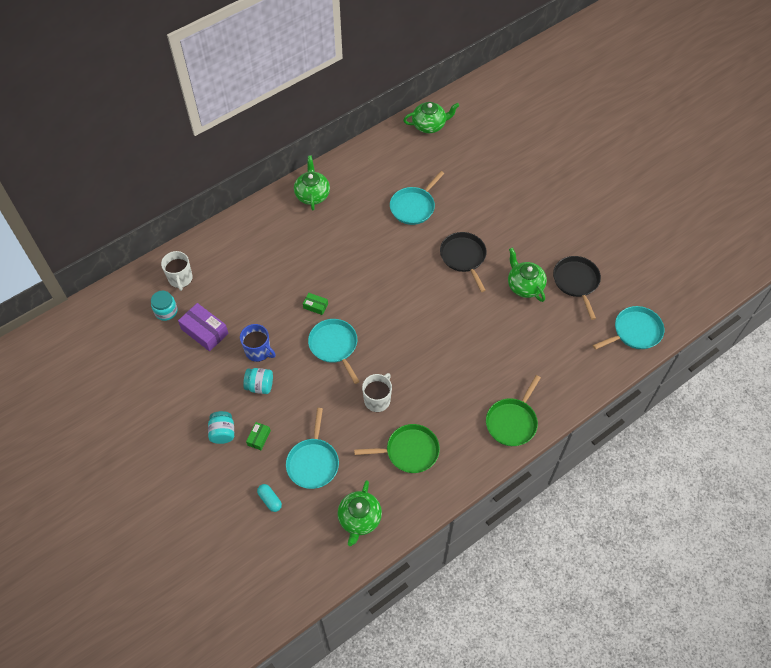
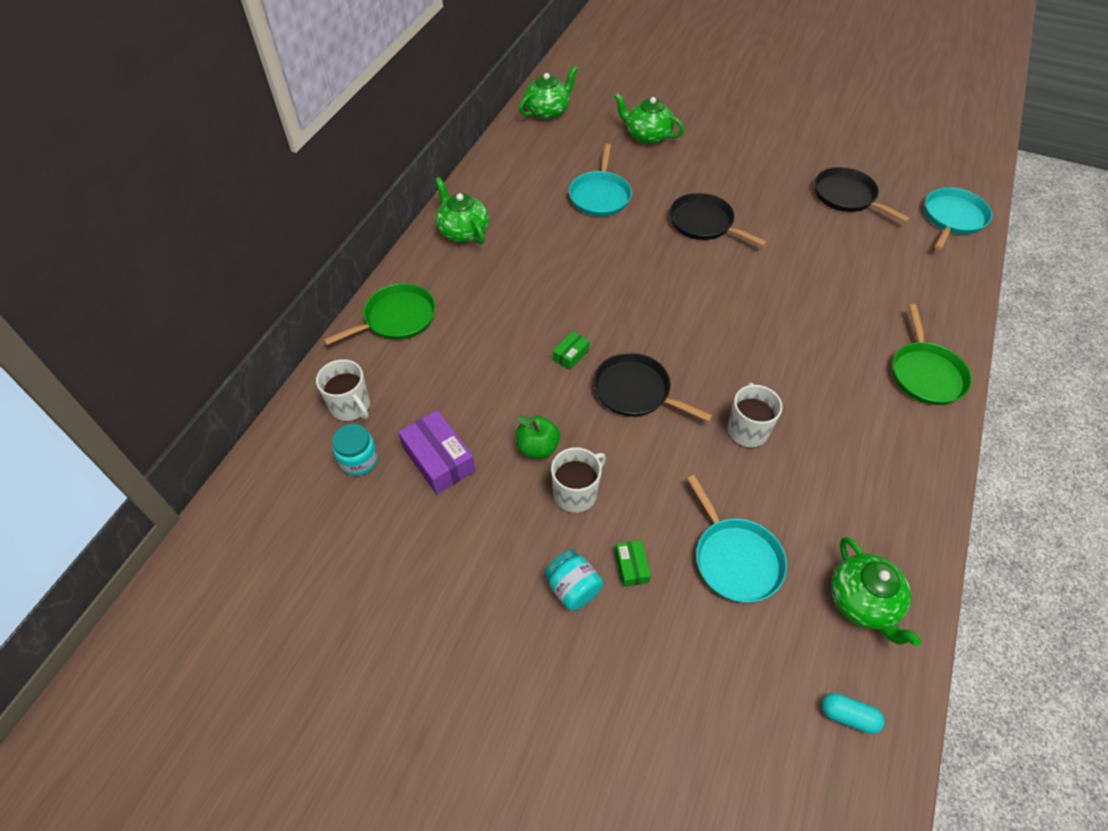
camera: 30 degrees left, 5 degrees down
(204, 331) = (438, 459): purple box -> purple box turned 45 degrees clockwise
(258, 351) = (538, 448): blue mug -> green apple
(260, 386) = (576, 493): turquoise jar -> white mug
(270, 500) = (720, 649): turquoise capsule -> turquoise capsule (848, 716)
(315, 306) = (570, 355): green box -> green box turned 45 degrees counterclockwise
(334, 346) = (635, 391): turquoise pan -> black pan
(409, 451) = (843, 473): green pan -> green pan (397, 318)
(524, 285) = (797, 223): green teapot -> green teapot (647, 135)

